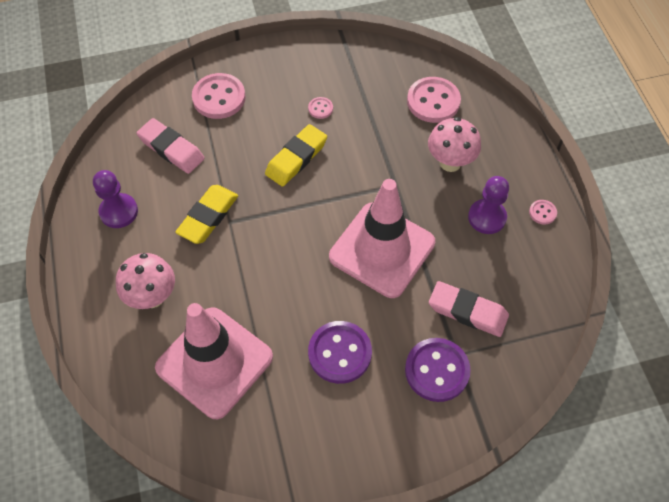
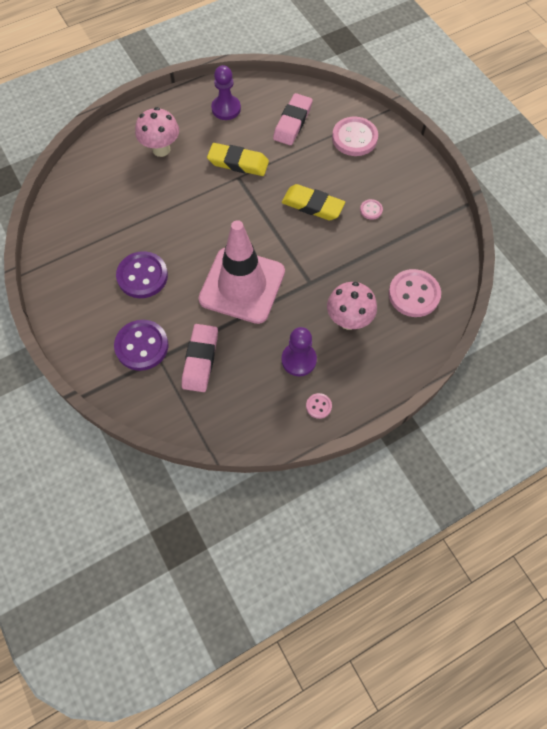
camera: 75 degrees right, 5 degrees up
(214, 362) = (118, 200): pink traffic cone -> none

